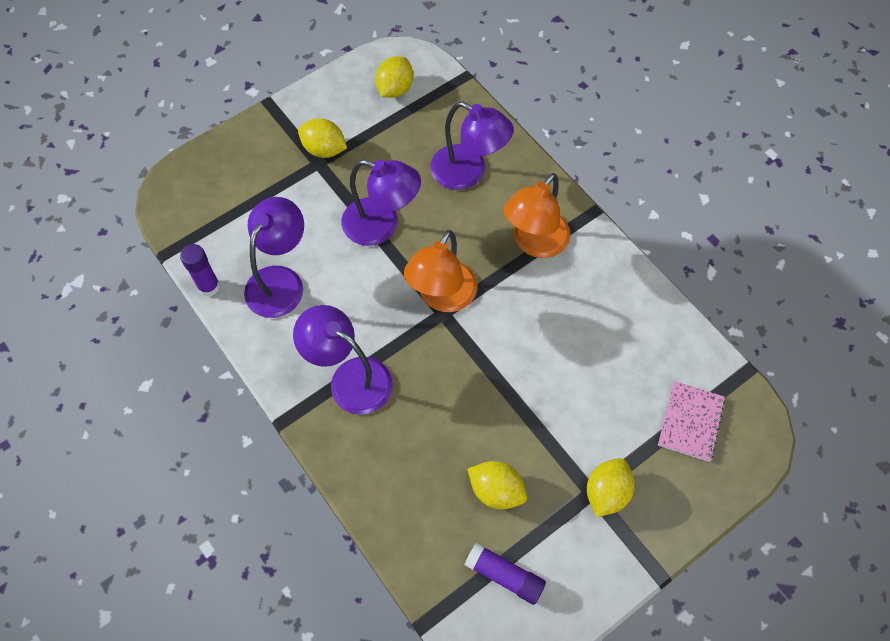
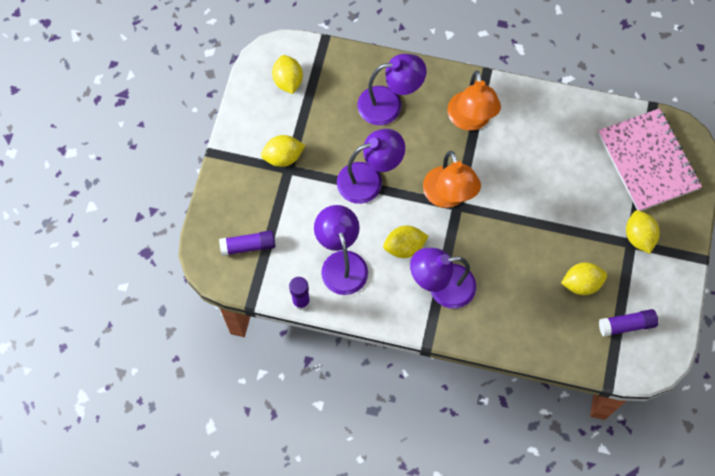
camera: 40 degrees left, 5 degrees up
(215, 202) = (248, 246): none -> purple glue stick
(352, 312) = (404, 247): none -> yellow lemon
(690, 422) = (648, 161): pink notebook -> pink notebook, size x1.83

